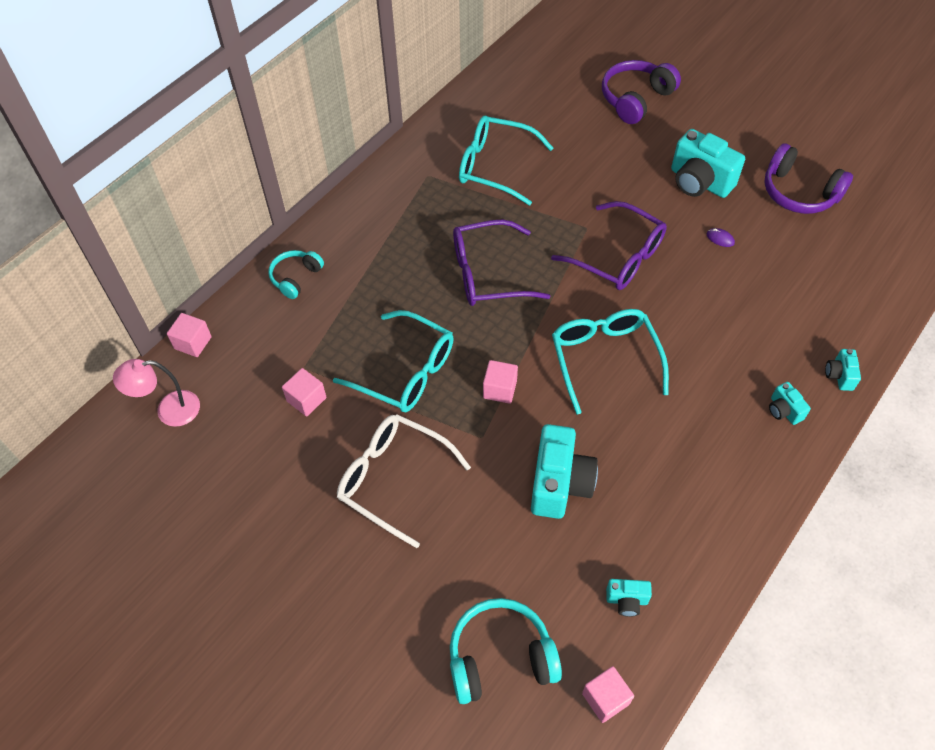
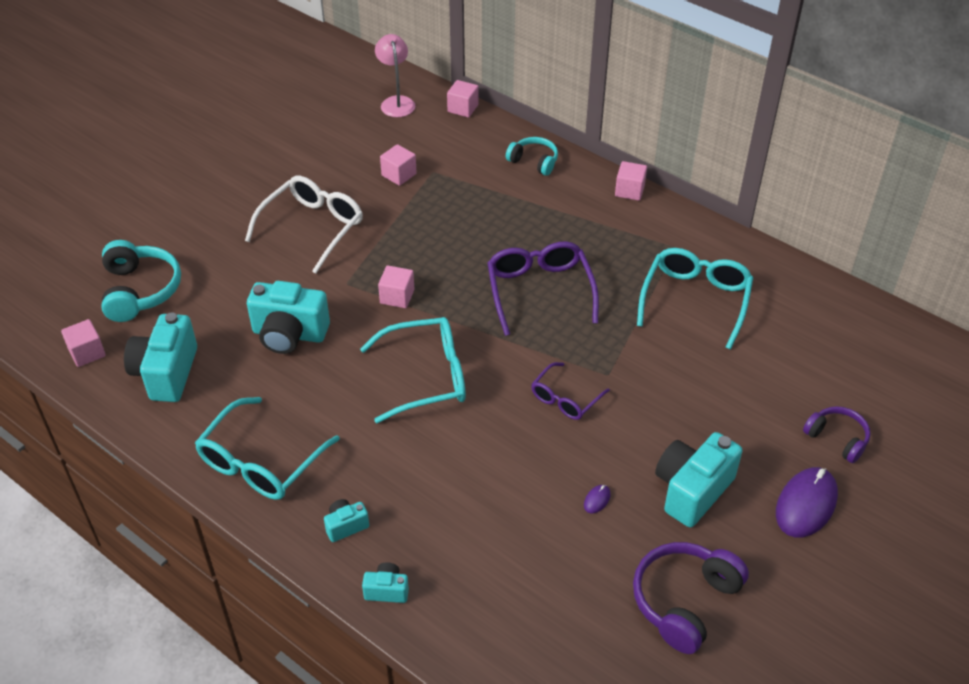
camera: 90 degrees right, 10 degrees down
(347, 203) = (629, 191): none -> pink cube
(405, 371) = (423, 234): turquoise glasses -> turquoise glasses (261, 462)
(618, 256) = (565, 399): purple glasses -> purple glasses, size x0.59
(626, 600) = (166, 373): turquoise camera -> turquoise camera, size x2.04
(635, 99) = (837, 439): purple headphones -> purple headphones, size x0.62
(700, 121) = (806, 504): none -> purple mouse

